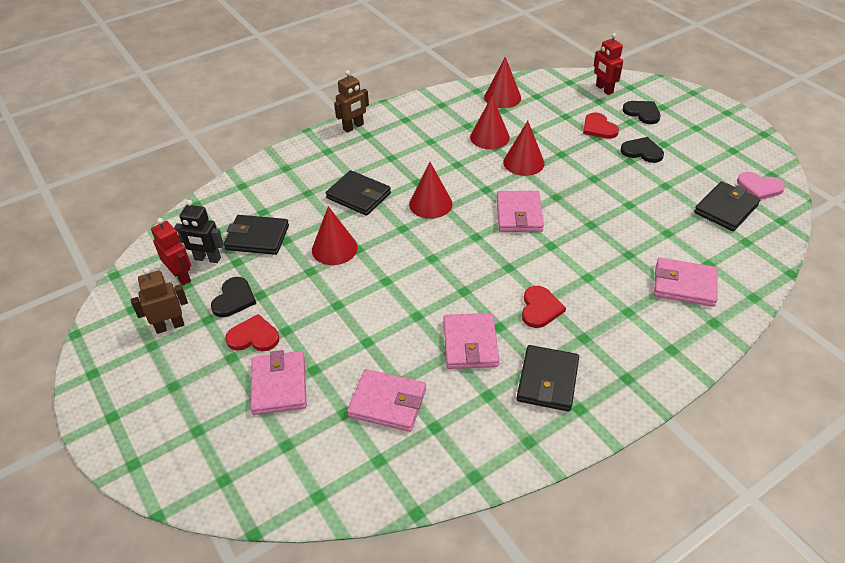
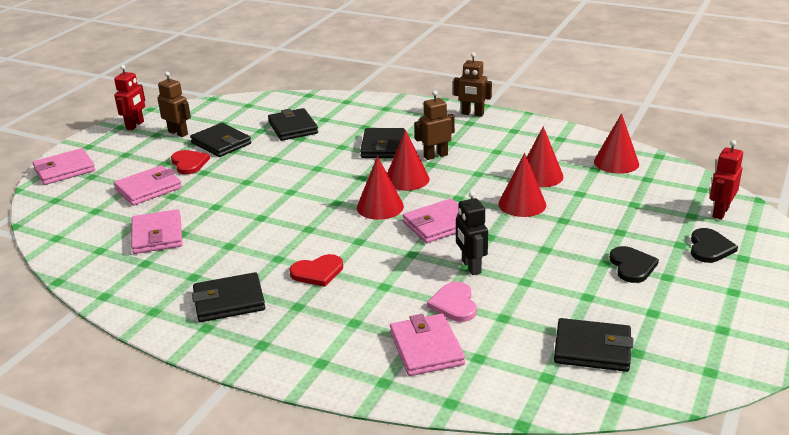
camera: 60 degrees right, 15 degrees down
(181, 276) = (228, 118): red robot -> red robot (135, 125)
(207, 259) = (254, 120): black robot -> black robot (471, 266)
(234, 299) = (221, 143): black heart -> black wallet
(334, 248) = (308, 159): red cone -> red cone (380, 207)
(406, 174) = (435, 156): none -> brown robot
(470, 344) = (246, 251): pink wallet -> pink wallet (64, 170)
(598, 128) = (639, 228): red heart -> none
(759, 187) = (669, 366): pink heart -> pink heart (454, 304)

